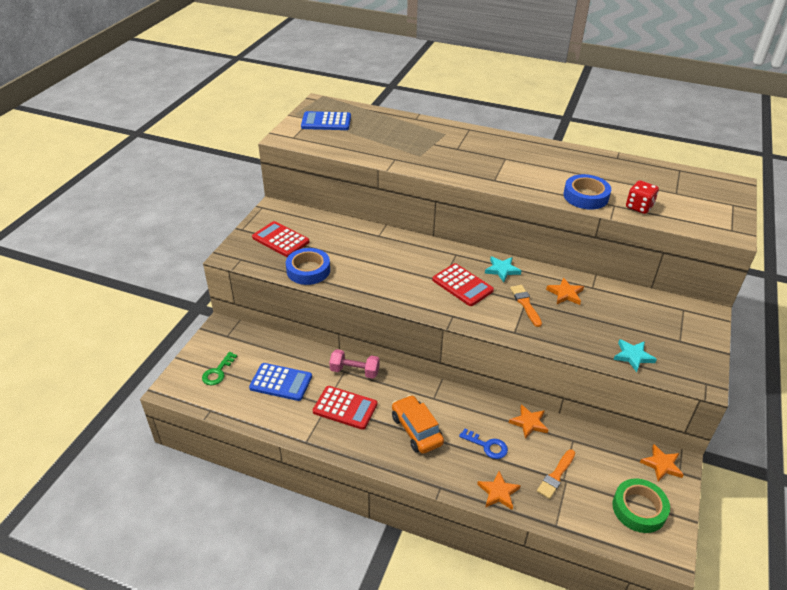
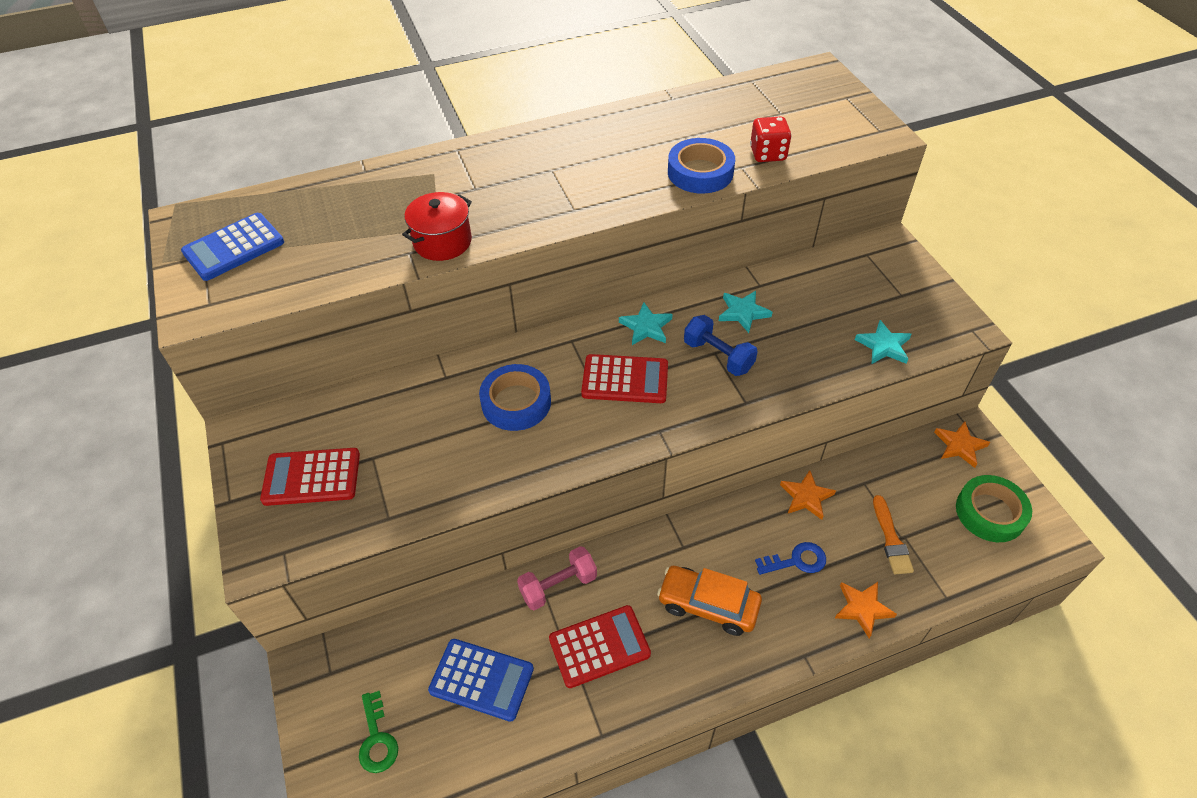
camera: 40 degrees left, 10 degrees up
(281, 382) = (481, 679): blue calculator -> blue calculator turned 45 degrees clockwise
(308, 270) = (406, 498): blue tape -> blue tape (516, 402)
(415, 162) = (442, 242): none -> red pot
(525, 304) = (718, 356): orange brush -> blue dumbbell
(565, 294) = (743, 312): orange star -> turquoise star

